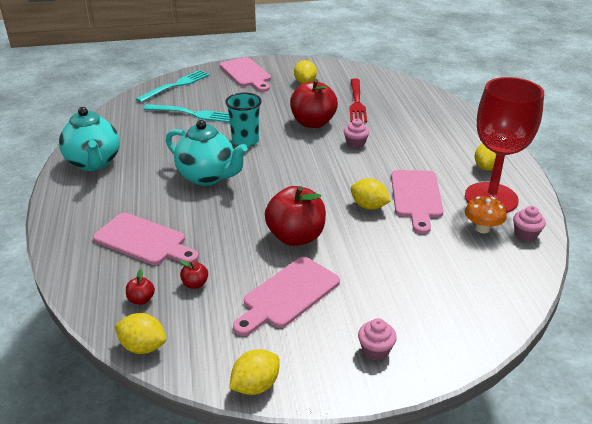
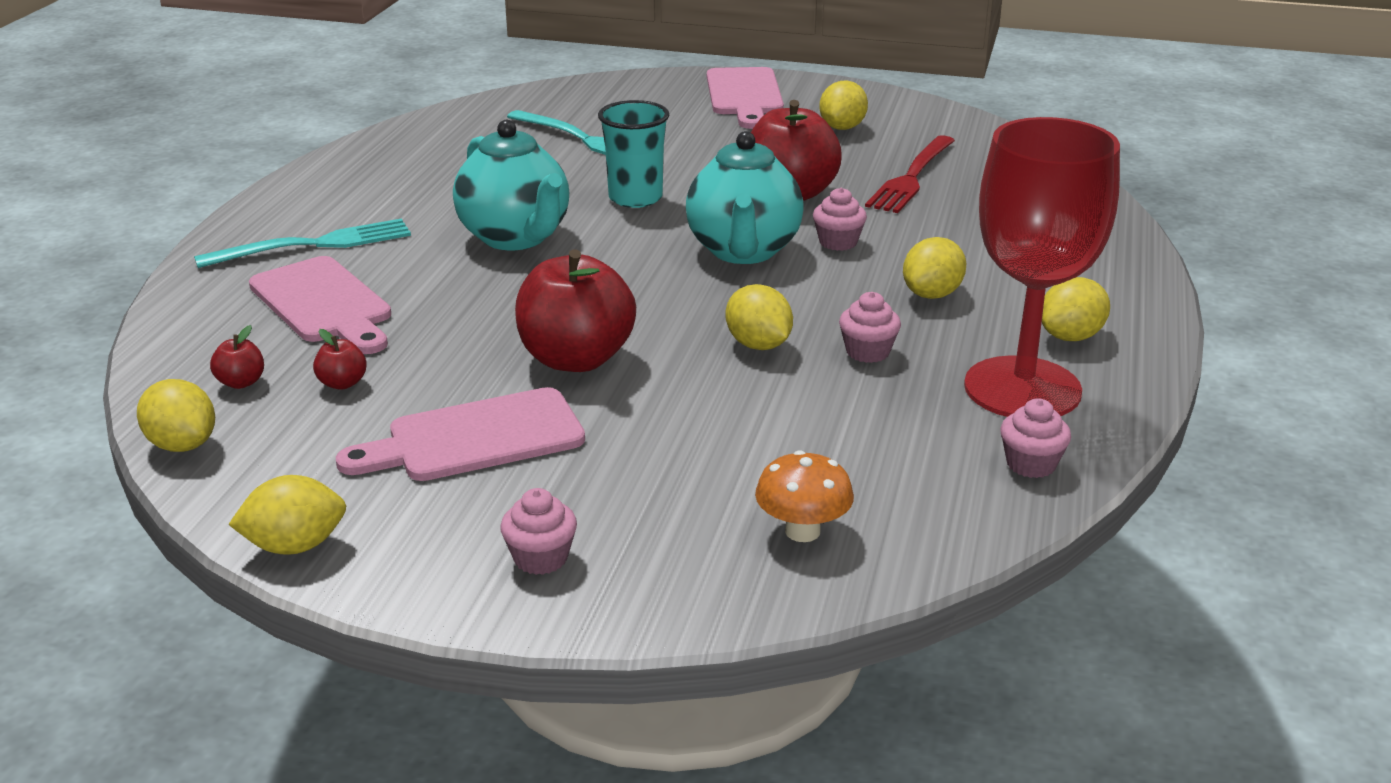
camera: 25 degrees right, 5 degrees down
(94, 163) = (354, 180): turquoise teapot -> turquoise teapot (743, 251)
(176, 85) = (600, 92): turquoise fork -> turquoise fork (314, 244)
(416, 160) = (932, 294): none -> yellow lemon
(416, 197) = (867, 352): pink cutting board -> pink cupcake
(482, 228) = (947, 433): orange mushroom -> orange mushroom (802, 531)

